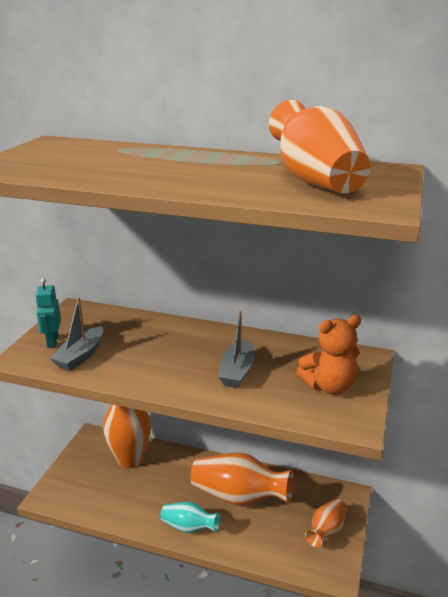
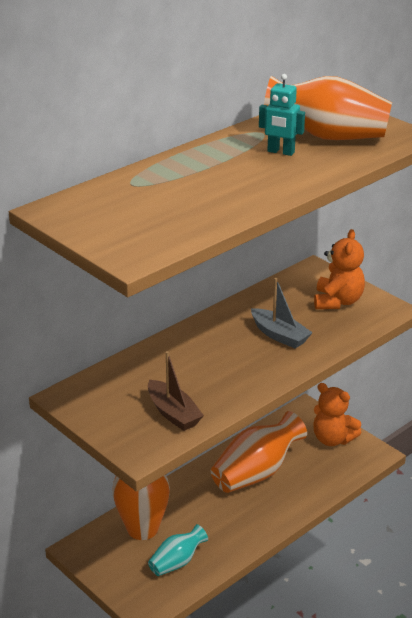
camera: 60 degrees left, 5 degrees up
(52, 341) = (126, 425): turquoise robot -> turquoise robot (280, 152)
(80, 356) = (173, 413): grey boat -> brown boat
(189, 527) = (268, 518): turquoise vase -> turquoise vase (177, 562)
(326, 531) = (332, 439): orange vase -> orange teddy bear

